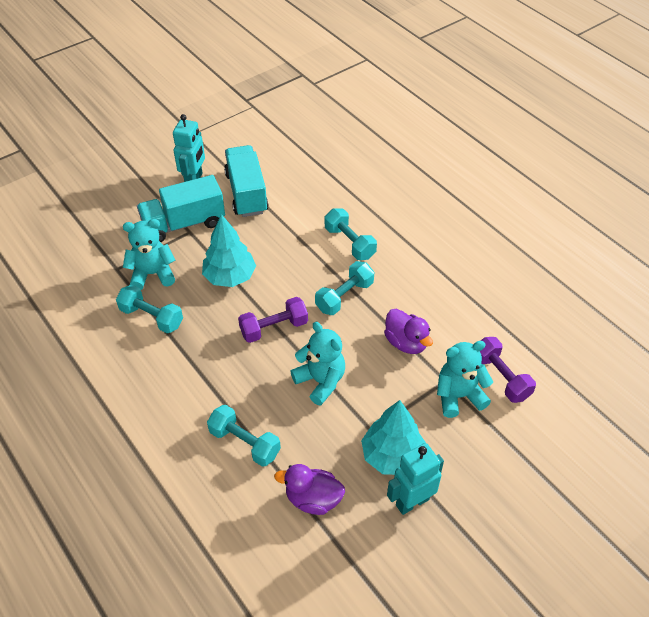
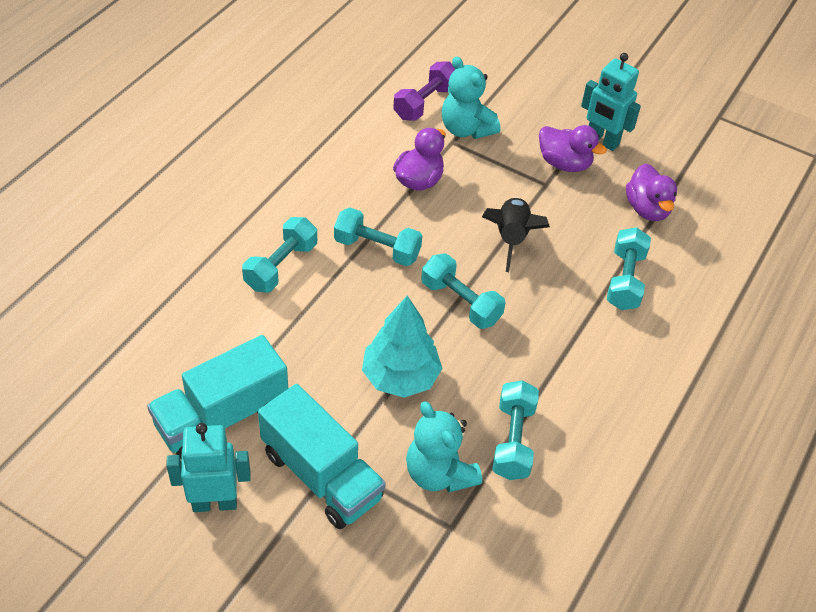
camera: 115 degrees left, 0 degrees up
(274, 328) = (461, 302): purple dumbbell -> turquoise dumbbell
(320, 381) = (511, 239): turquoise teddy bear -> black rocket
(392, 456) = (564, 163): turquoise tree -> purple duck

